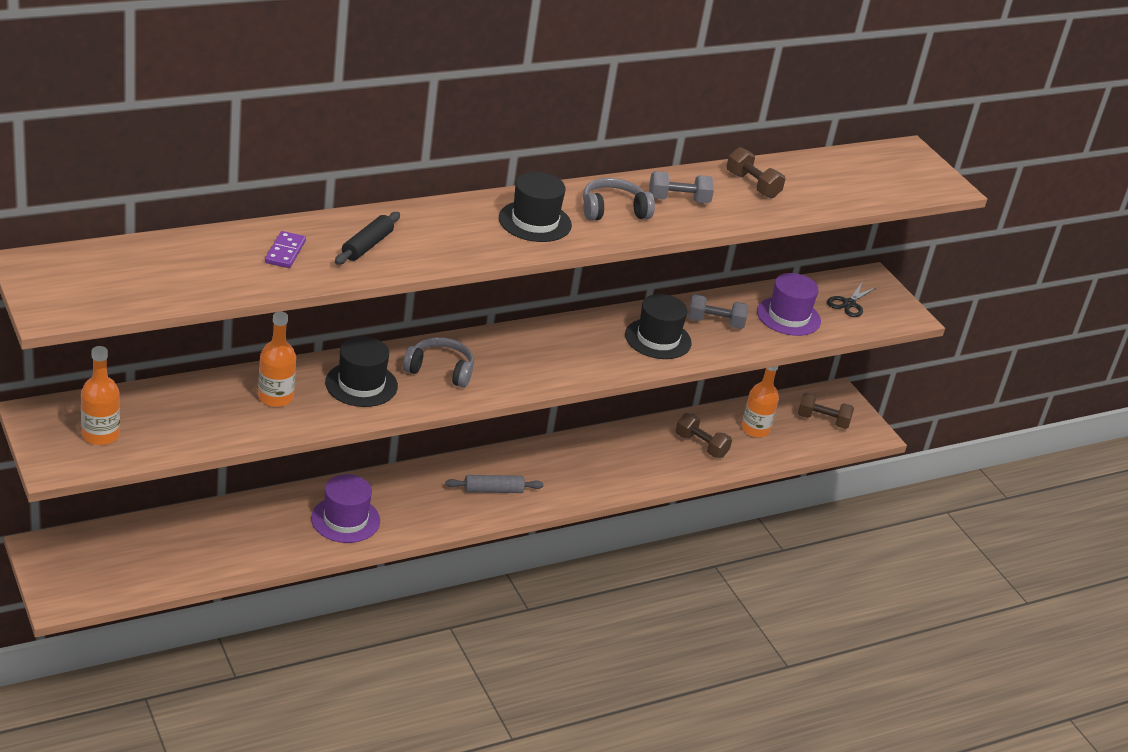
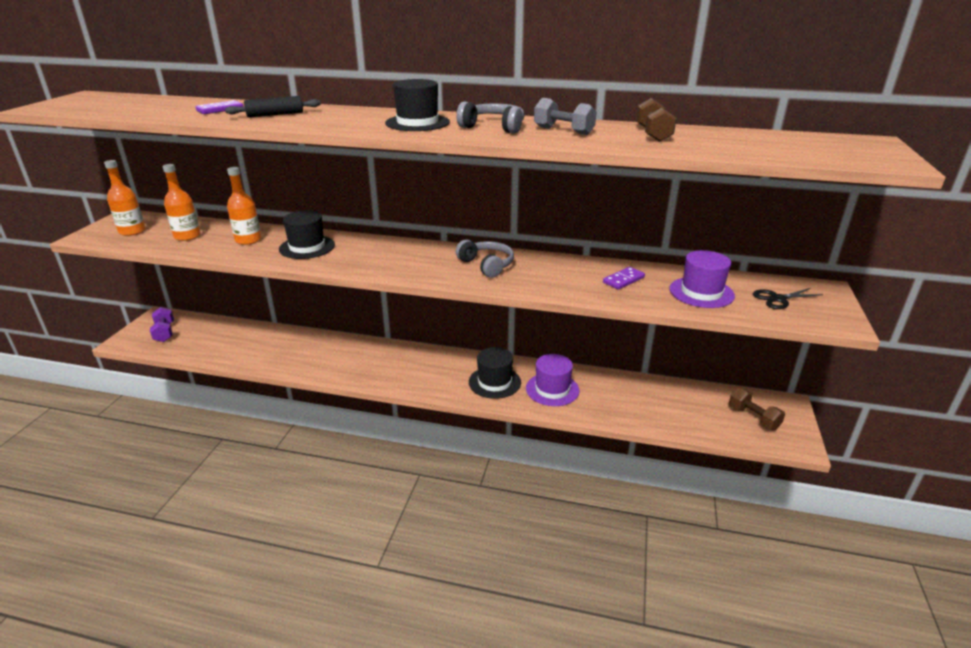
camera: 45 degrees right, 5 degrees down
(96, 566) = (164, 332): none -> purple dumbbell
(345, 519) = (317, 357): purple hat -> purple hat (552, 389)
(440, 370) = (367, 253): grey headphones -> grey headphones (486, 265)
(493, 490) = (428, 373): grey rolling pin -> none
(658, 339) = (558, 277): black hat -> black hat (494, 382)
(701, 445) = (619, 399): brown dumbbell -> none
(715, 323) = (623, 280): grey dumbbell -> purple domino
(755, 429) = (680, 404): orange bottle -> orange bottle (187, 236)

